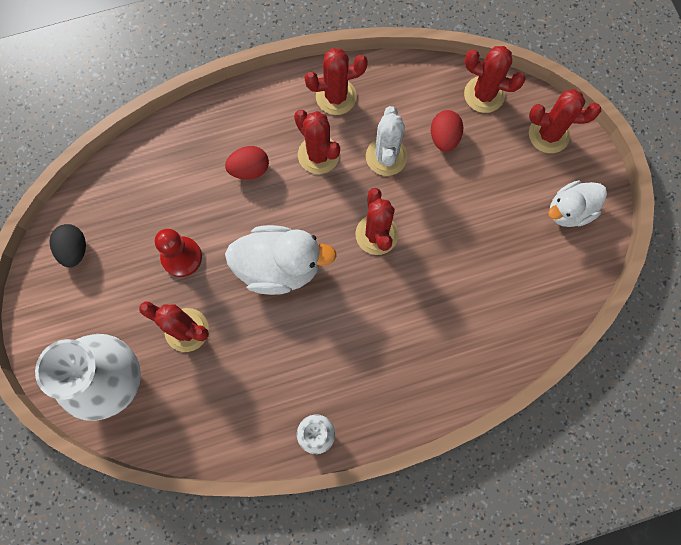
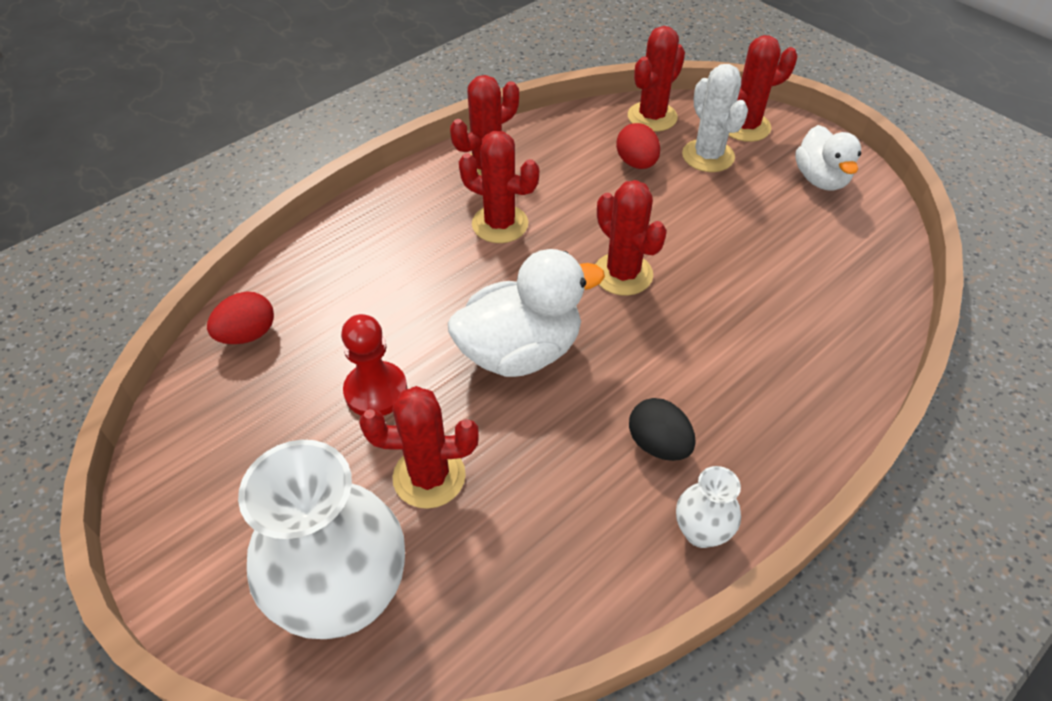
camera: 25 degrees left, 25 degrees down
(74, 250) = (204, 442): black egg -> black egg (658, 444)
(249, 169) = (420, 266): red egg -> red egg (248, 334)
(386, 156) = (582, 200): white cactus -> white cactus (708, 156)
(484, 94) = (652, 117): red cactus -> red cactus turned 45 degrees counterclockwise
(569, 211) = (820, 179): white duck -> white duck turned 45 degrees counterclockwise

